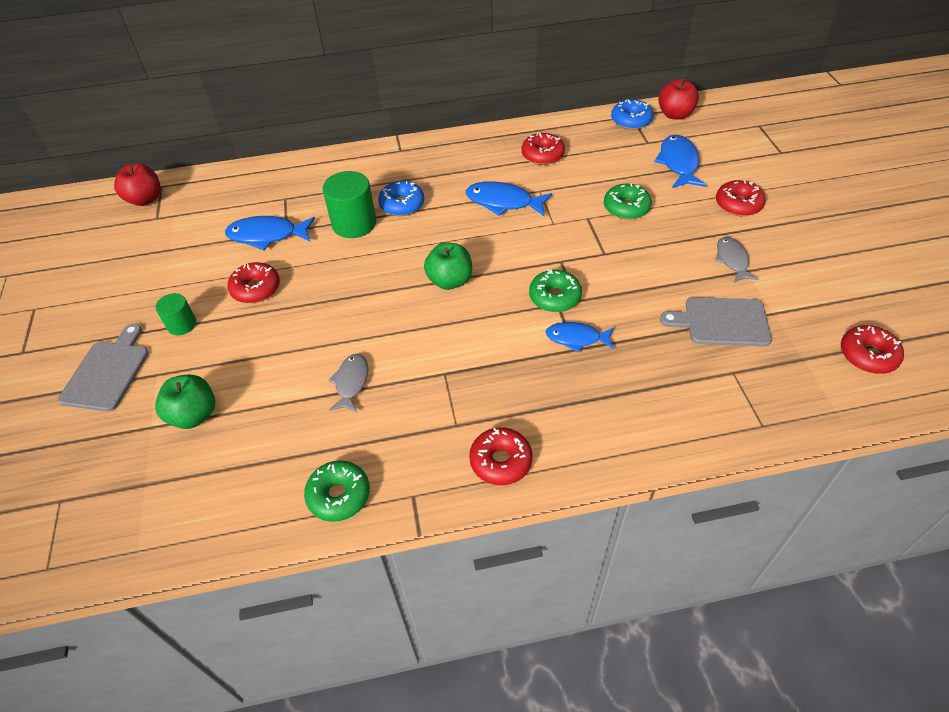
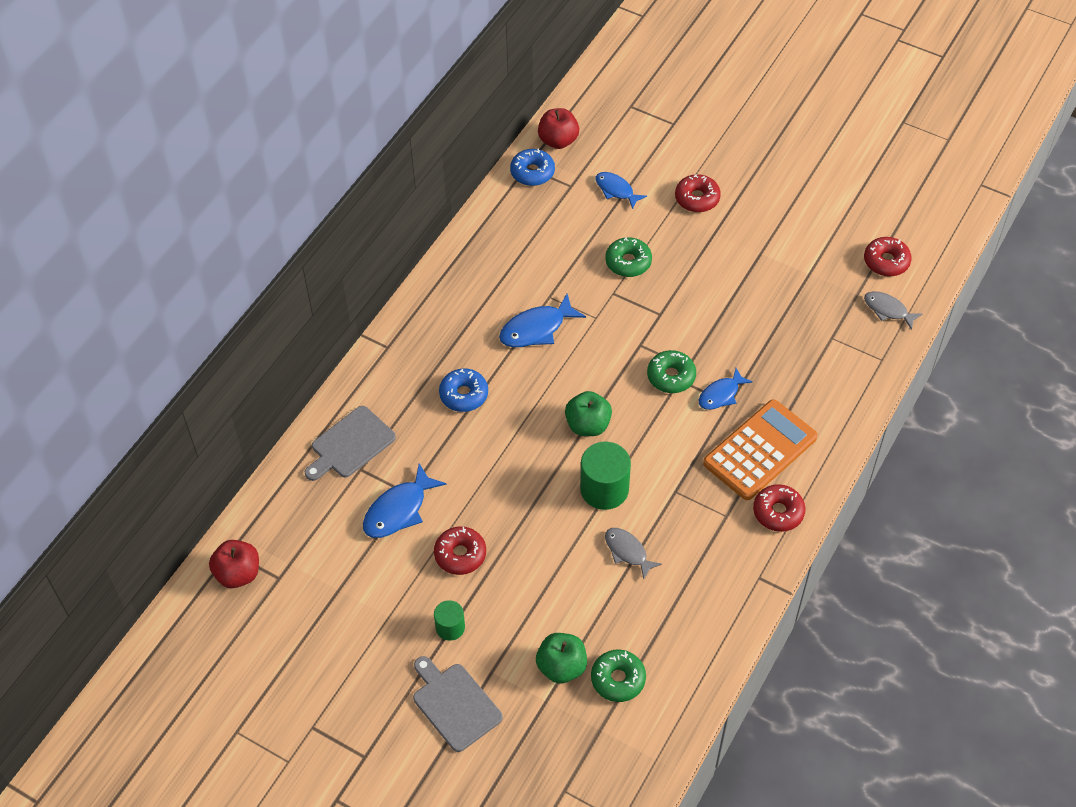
camera: 50 degrees left, 5 degrees up
(339, 495) = (720, 618): green donut -> green donut (618, 679)
(354, 224) = (451, 442): green cylinder -> green cylinder (604, 489)
(542, 155) = (508, 261): red donut -> none
(552, 402) = (760, 450): none -> orange calculator
(678, 163) = (616, 190): blue fish -> blue fish, size x0.67
(722, 322) = (788, 306): grey cutting board -> grey cutting board (350, 444)
(732, 260) = (743, 251): grey fish -> grey fish (888, 310)

